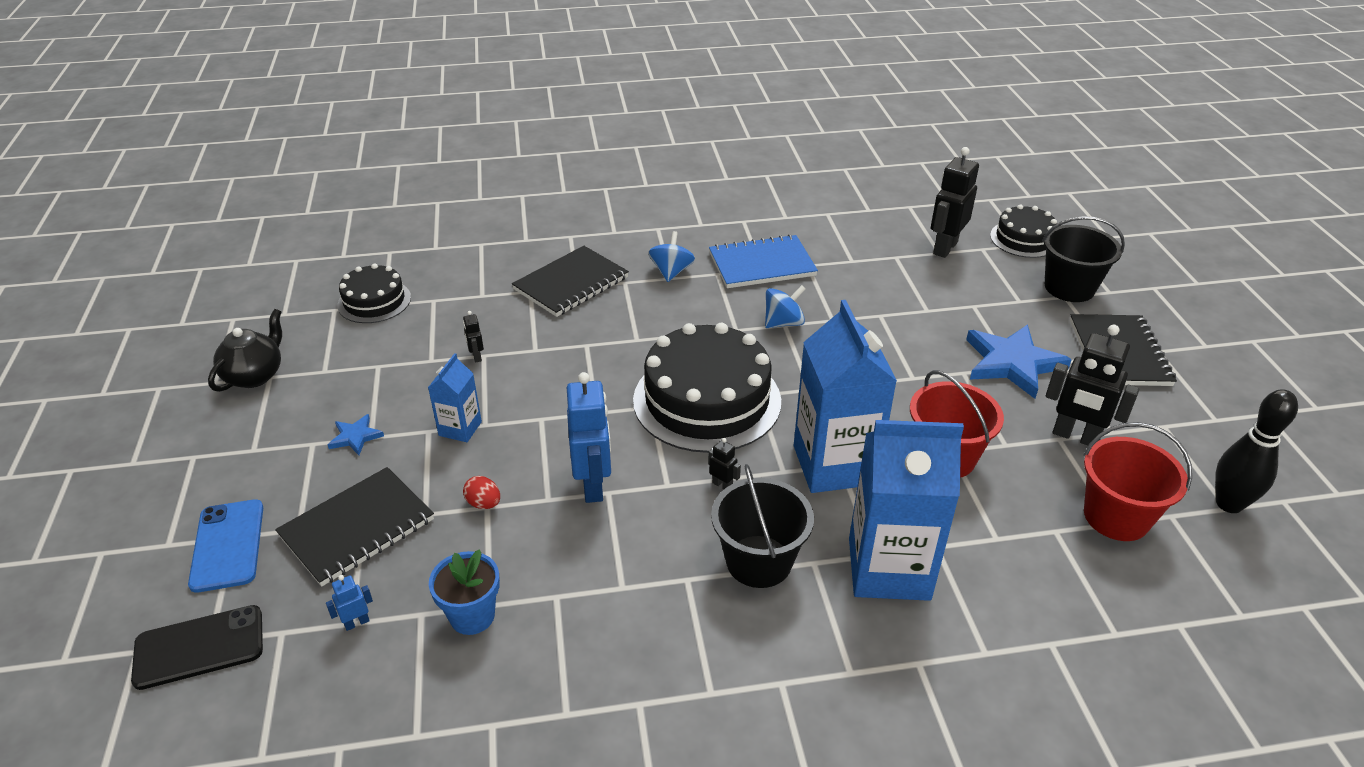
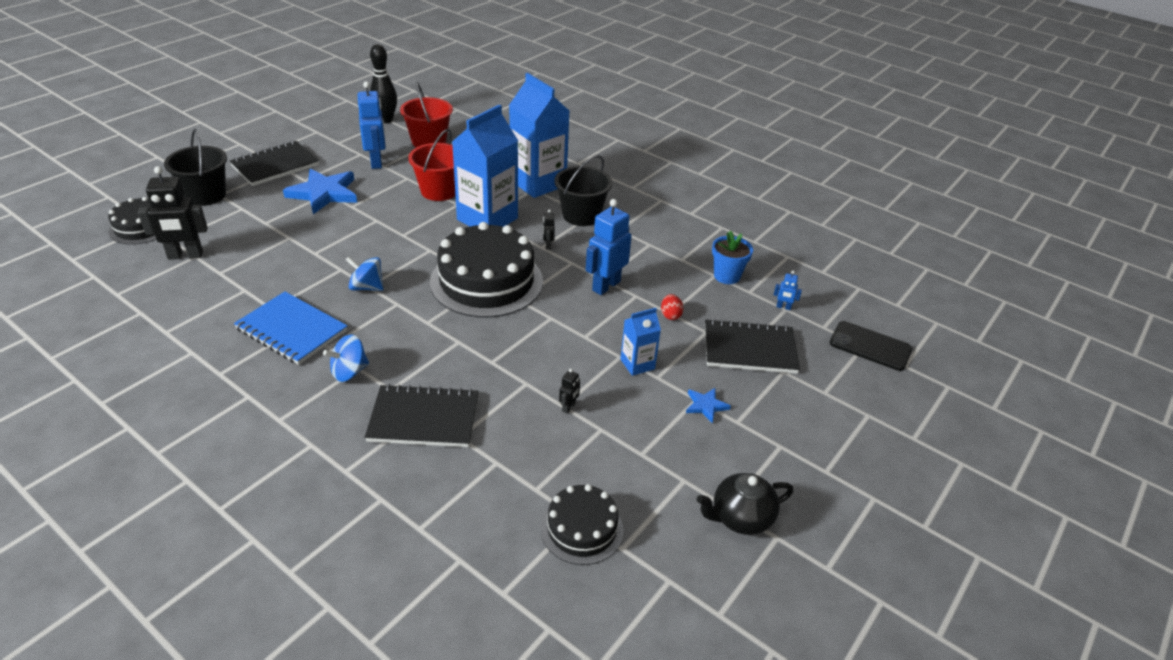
camera: 135 degrees left, 0 degrees up
(228, 545) = (831, 389): blue phone -> none
(1075, 437) = (376, 162): black robot -> blue robot

